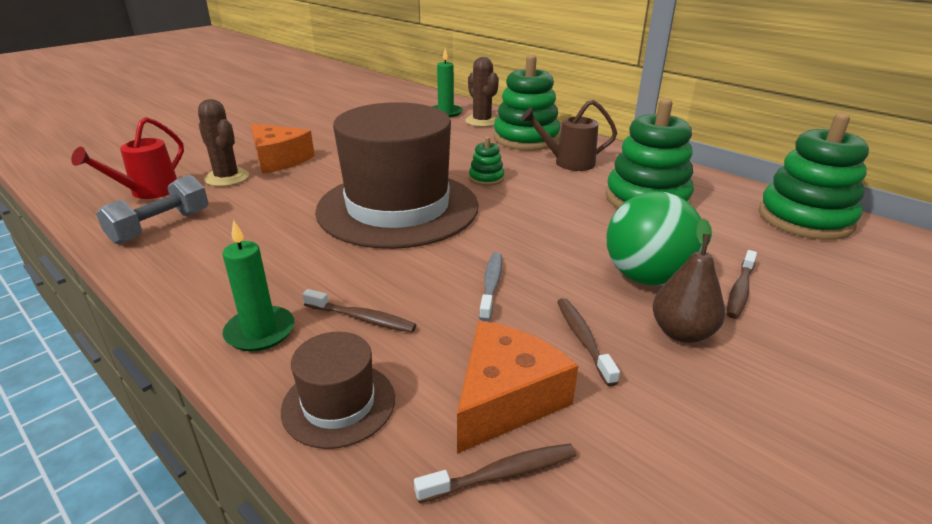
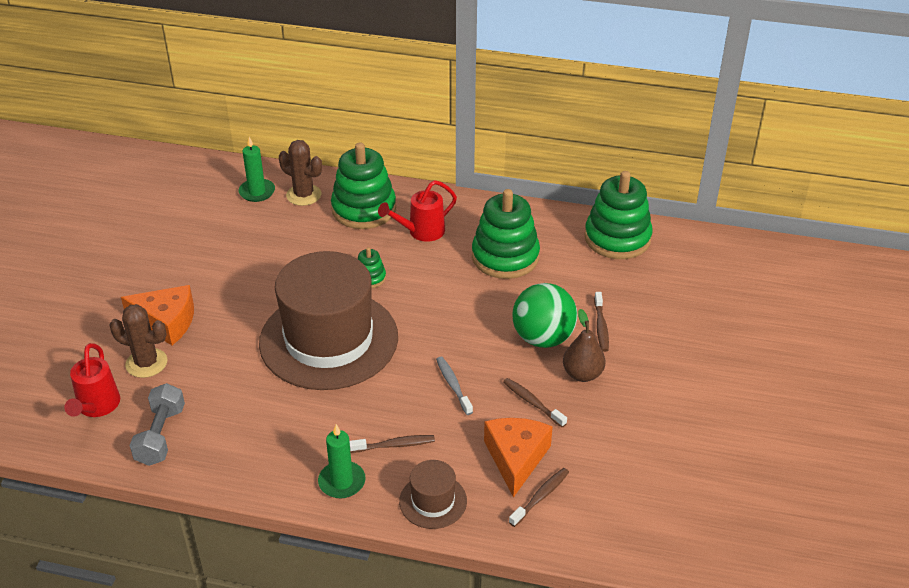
camera: 30 degrees left, 10 degrees up
(568, 163) = (421, 232): brown watering can -> red watering can

